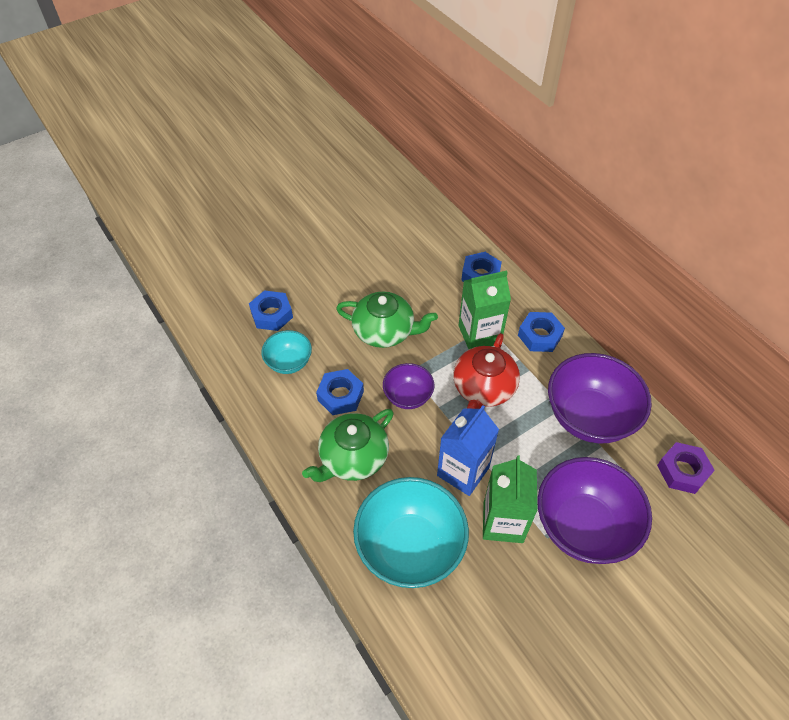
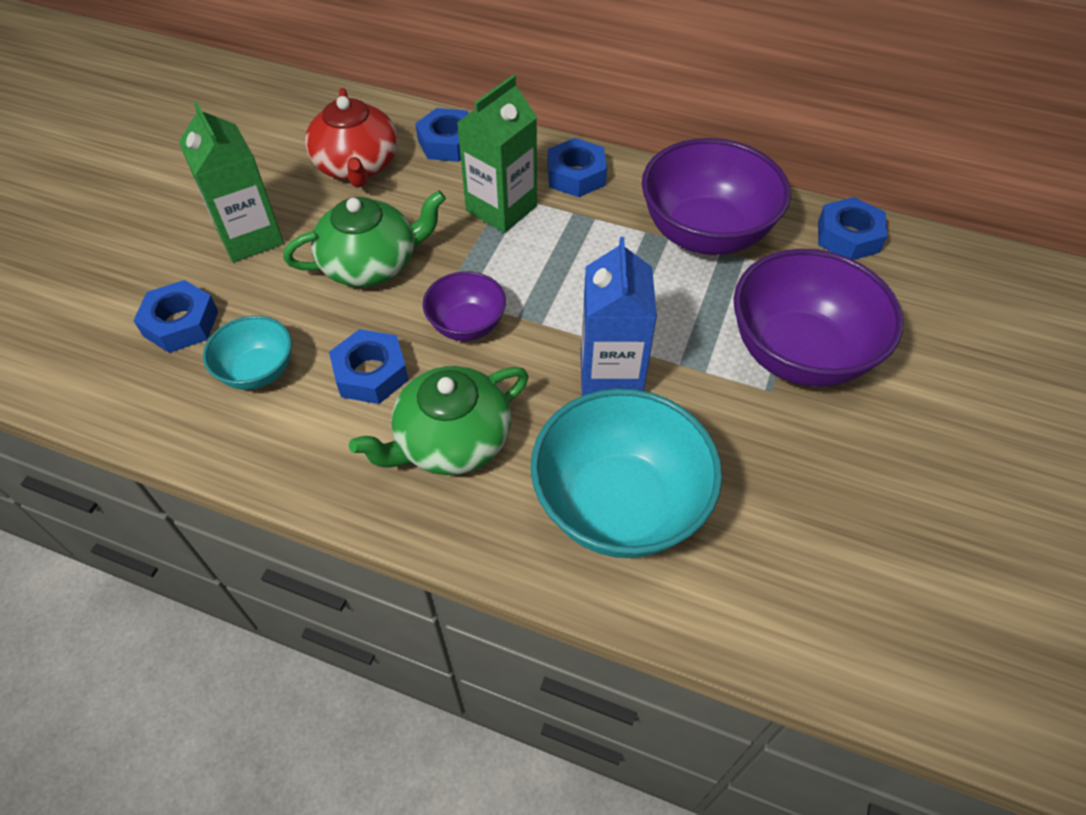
camera: 35 degrees left, 0 degrees up
(353, 457) = (451, 441): green teapot -> green teapot turned 45 degrees clockwise
(483, 388) = (556, 266): red teapot -> red teapot (357, 166)
(503, 522) = (707, 404): green carton -> green carton (250, 237)
(682, 471) = (848, 236): purple nut -> blue nut

